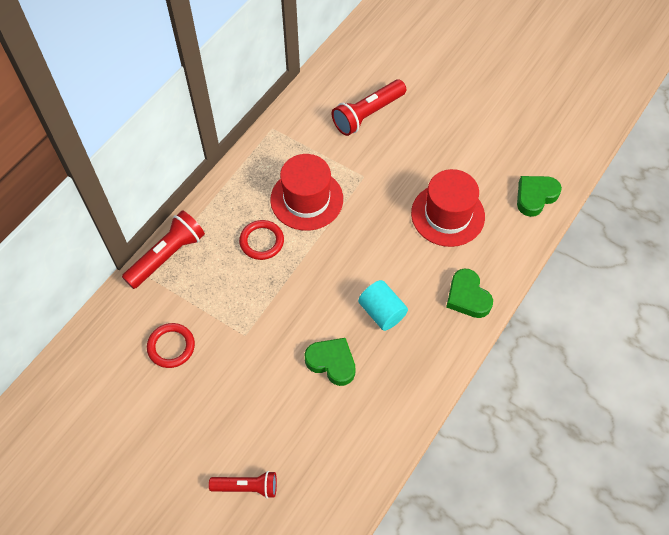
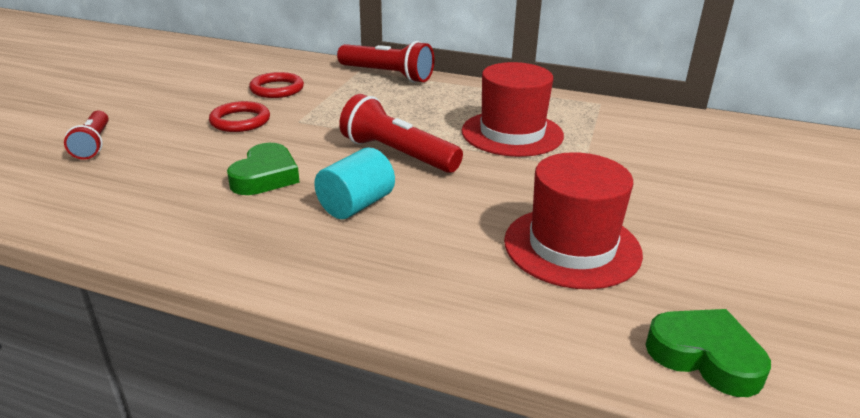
camera: 75 degrees right, 30 degrees down
(262, 241) = (431, 115): red ring -> red ring (240, 121)
(367, 114) = (693, 158): red flashlight -> red flashlight (397, 154)
(467, 297) = (414, 285): green heart -> none

